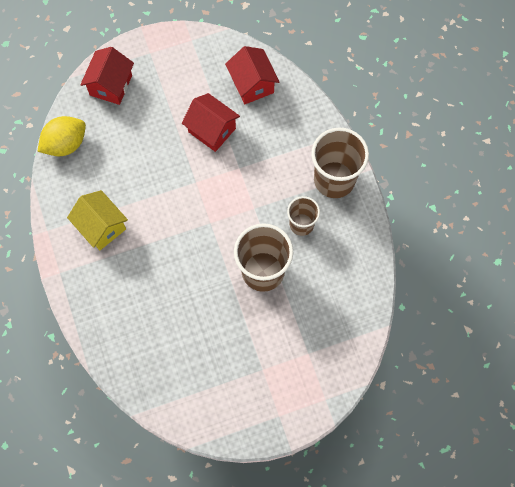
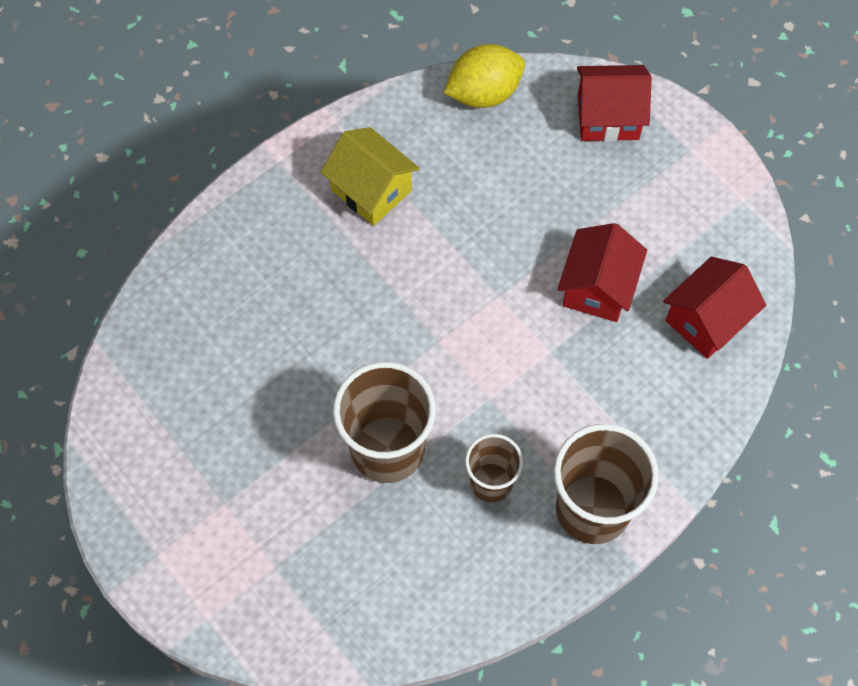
camera: 70 degrees right, 5 degrees down
(65, 144) = (484, 93): yellow lemon -> yellow lemon turned 60 degrees counterclockwise
(101, 227) = (371, 190): yellow house -> yellow house turned 75 degrees counterclockwise

